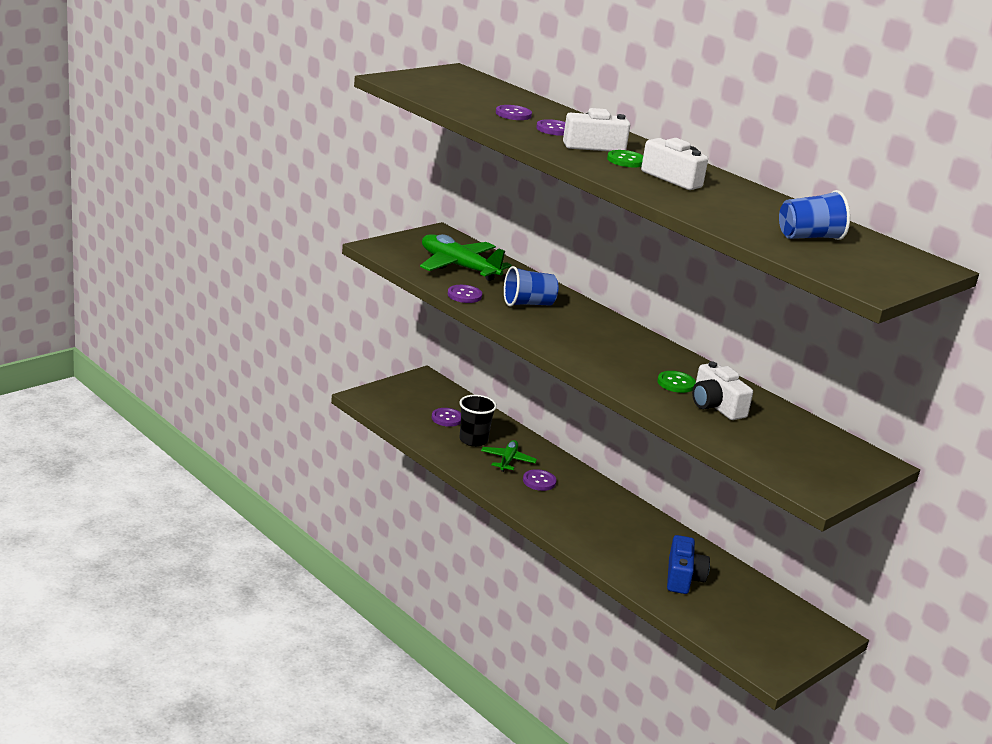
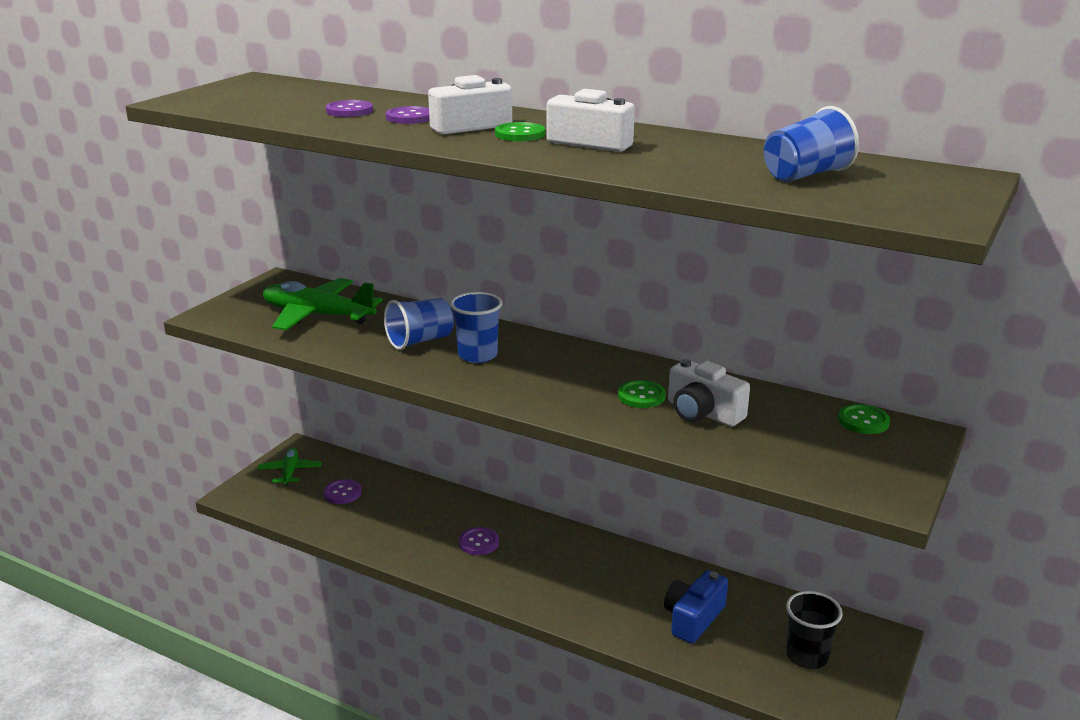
camera: 15 degrees left, 0 degrees up
(464, 295) = (339, 350): purple button -> none
(473, 440) = (383, 512): black cup -> black cup (807, 656)
(507, 460) = (432, 526): green plane -> green plane (290, 472)
(567, 324) = (477, 355): none -> blue cup
(683, 577) = (693, 618): blue camera -> blue camera turned 135 degrees counterclockwise
(838, 443) = (863, 421): none -> green button

